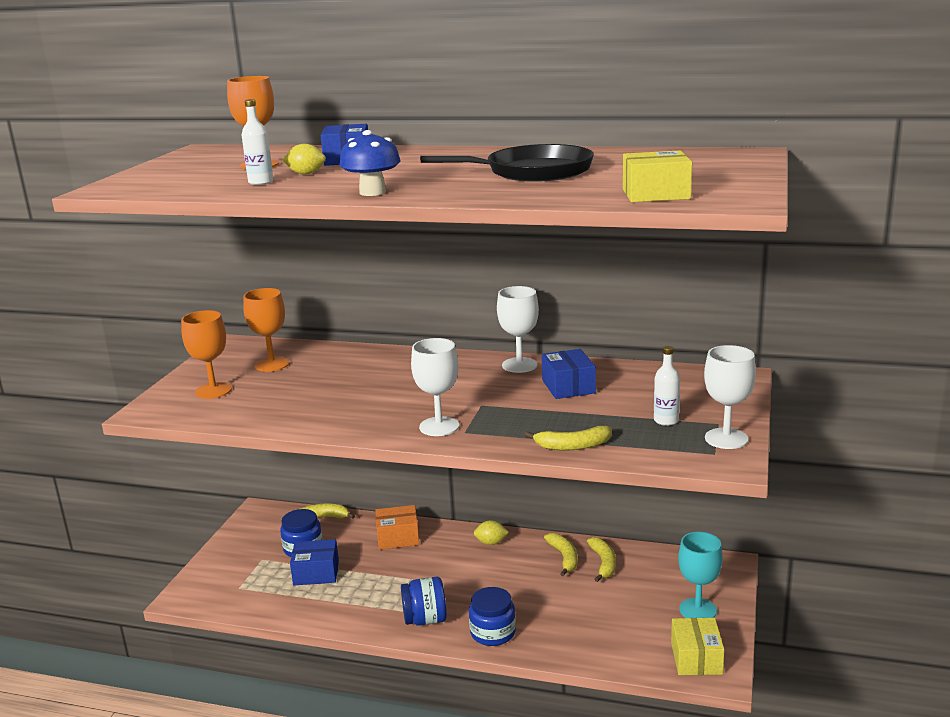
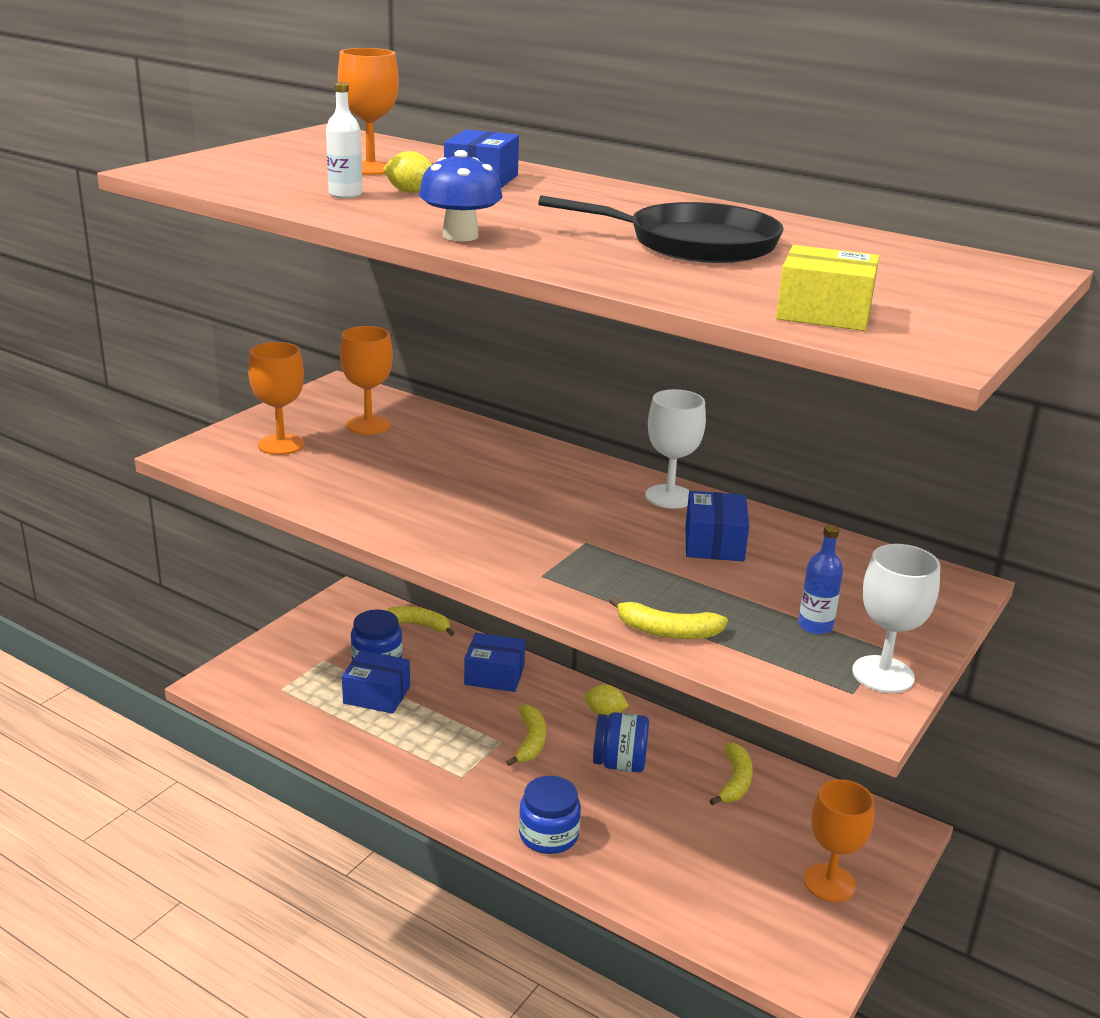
camera: 15 degrees right, 5 degrees up
(398, 537) = (494, 675): orange box -> blue box
(425, 619) = (475, 793): blue jar -> blue jar (619, 763)
(439, 426) = (514, 559): white goblet -> none
(564, 558) = (687, 759): yellow banana -> yellow banana (530, 741)
(666, 420) = (815, 626): white bottle -> blue bottle
(696, 658) = (794, 950): yellow box -> none
(698, 610) = (829, 883): turquoise goblet -> orange goblet

